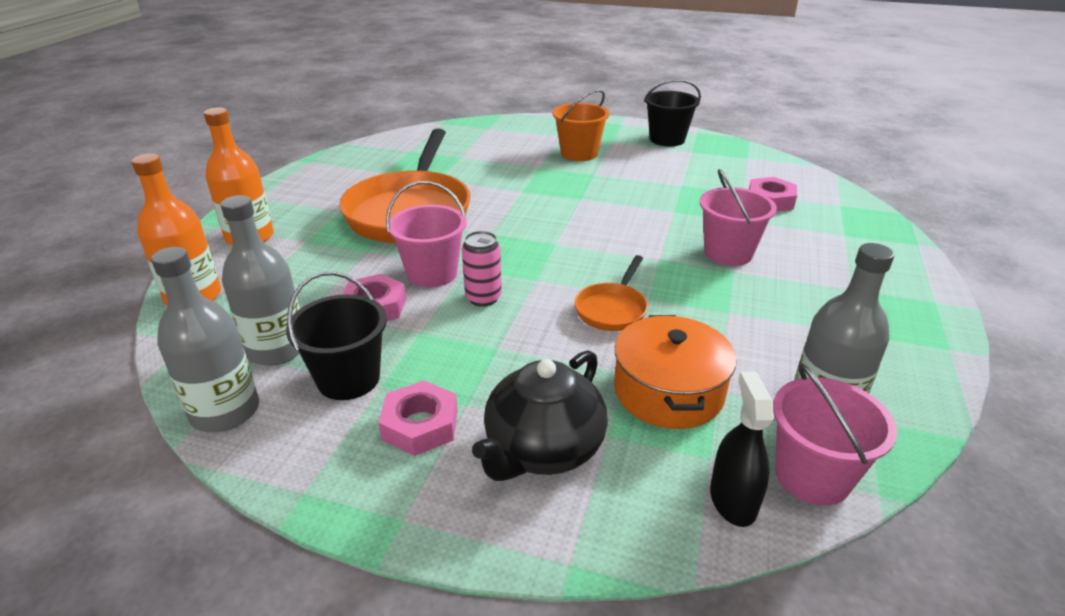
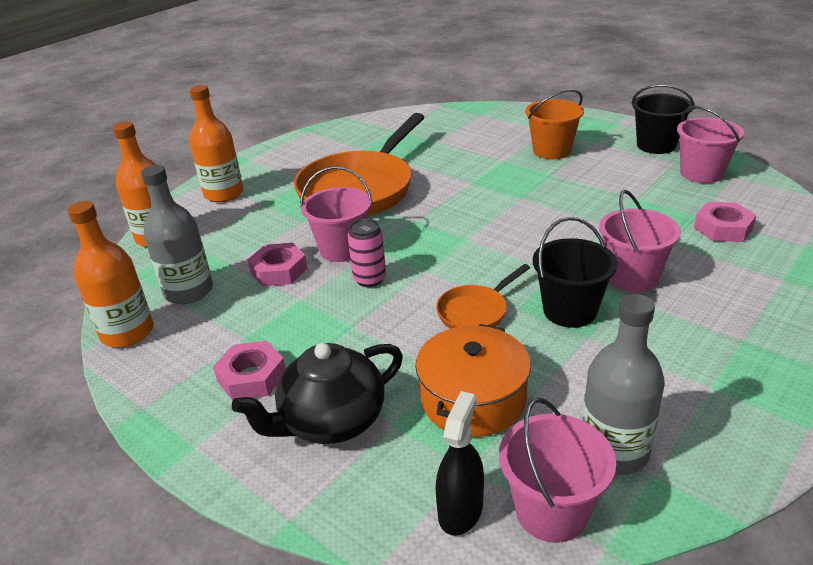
camera: 25 degrees right, 0 degrees up
(225, 411) = (127, 333): grey bottle -> orange bottle
(348, 379) = (224, 327): black bucket -> black bucket (569, 311)
(720, 158) = (701, 173): none -> pink bucket

